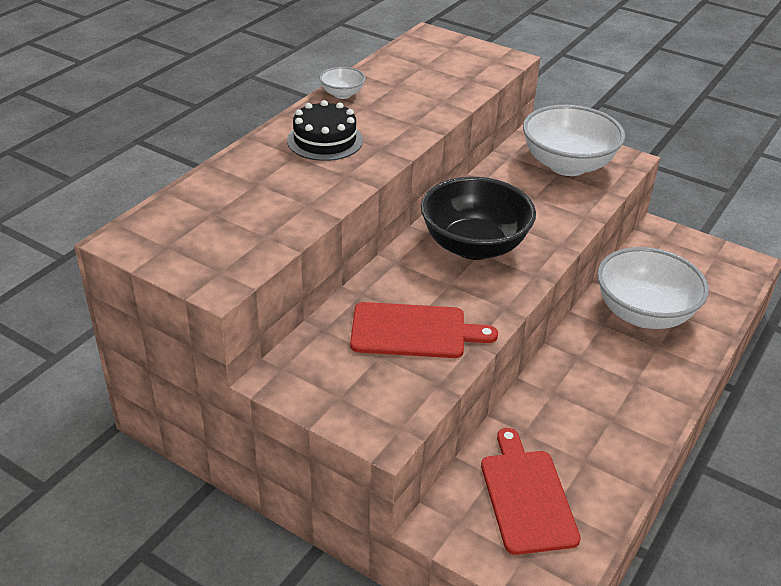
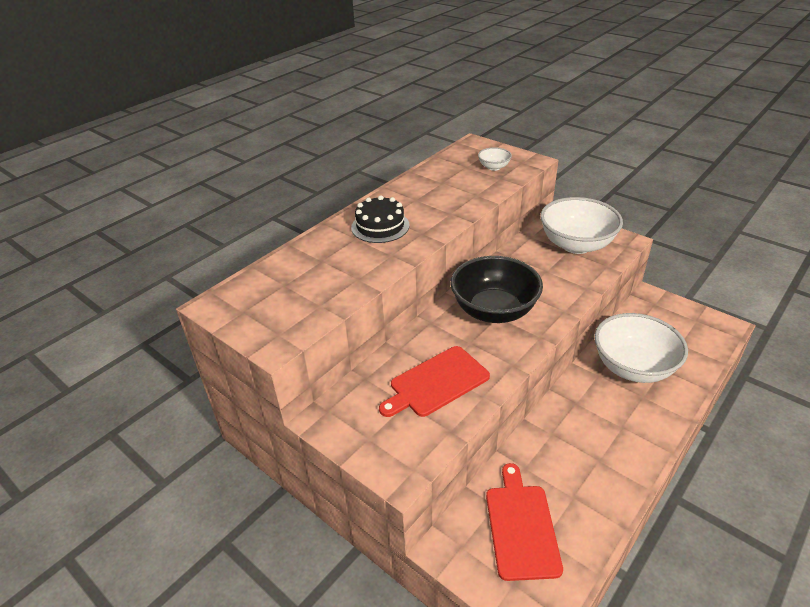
camera: 10 degrees right, 0 degrees up
(342, 94) = (400, 189): white bowl -> white bowl (494, 167)
(414, 331) = (436, 383): red cutting board -> red cutting board turned 135 degrees clockwise

